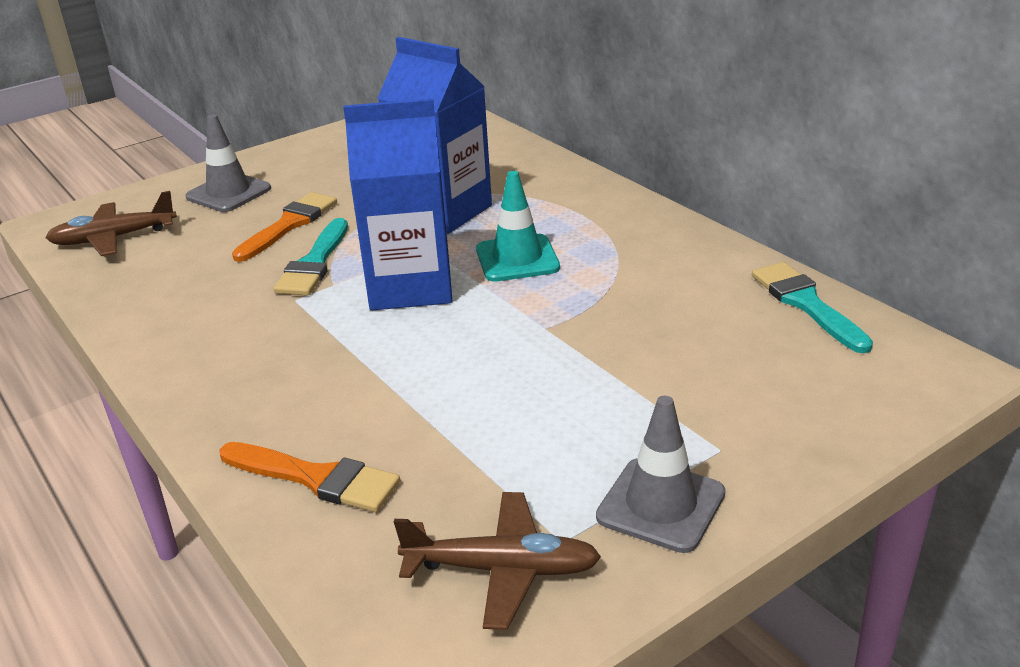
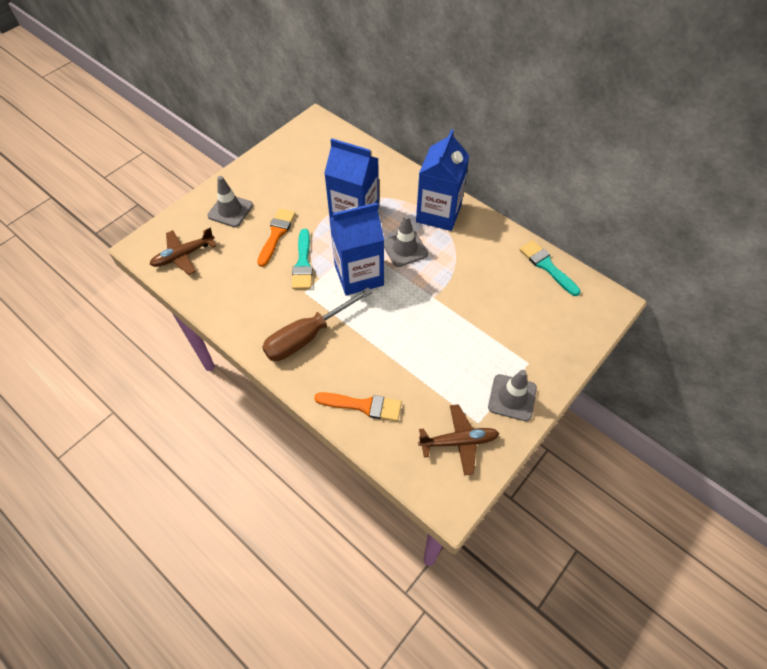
camera: 15 degrees left, 25 degrees up
(264, 360) = (307, 336): none -> brown screwdriver
(517, 259) = (405, 249): turquoise traffic cone -> grey traffic cone
(604, 219) = (438, 213): none -> blue carton

